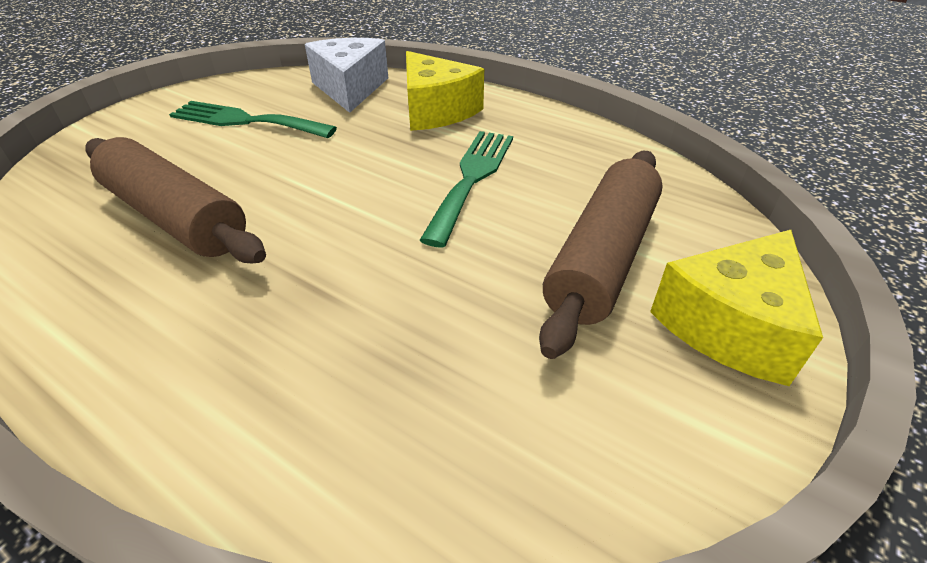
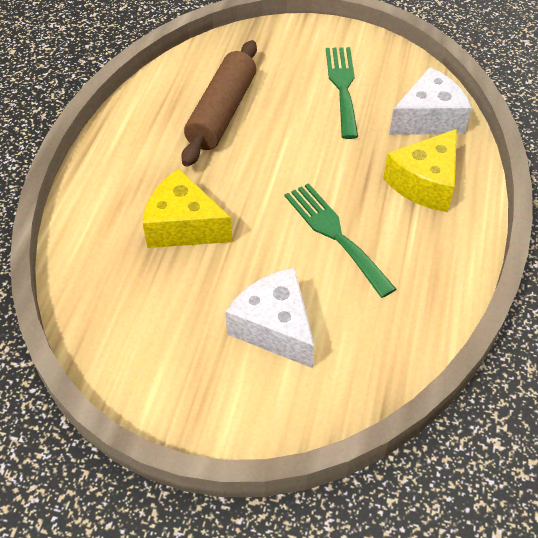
camera: 70 degrees right, 10 degrees up
(472, 178) = (335, 234): green fork -> green fork turned 120 degrees counterclockwise
(602, 258) = (274, 327): brown rolling pin -> white cheese
(730, 325) = (235, 404): yellow cheese -> yellow cheese (183, 226)

